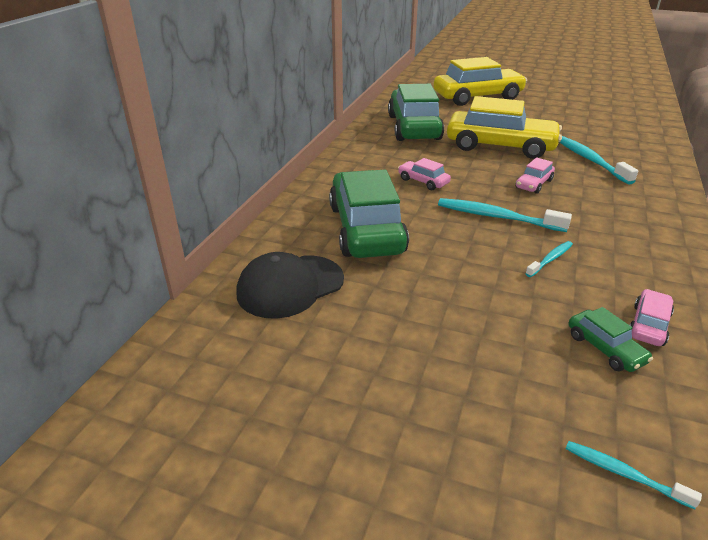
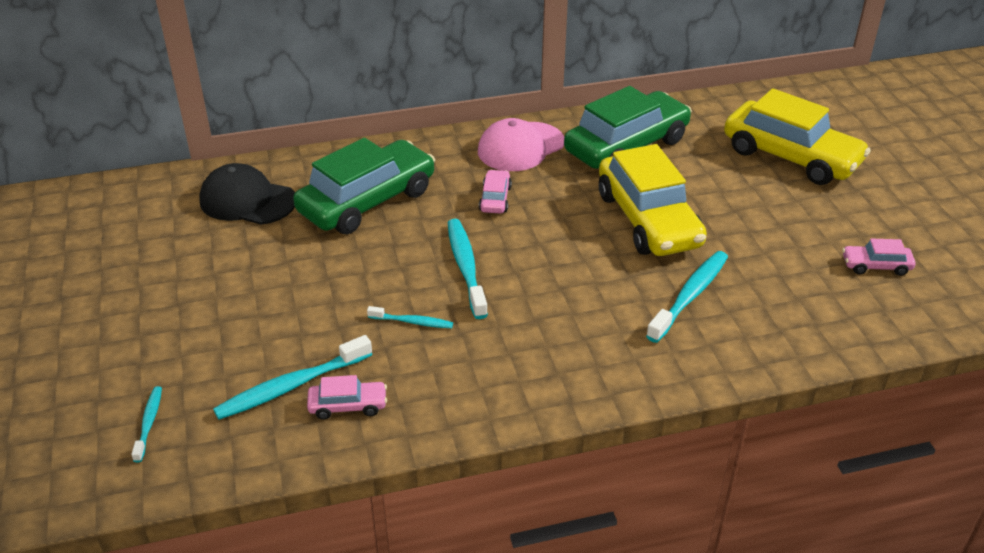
camera: 55 degrees right, 5 degrees up
(371, 155) = (520, 147): none -> pink cap
(533, 184) = (570, 270): pink car -> pink car (876, 266)
(605, 348) = (291, 386): green car -> turquoise toothbrush

